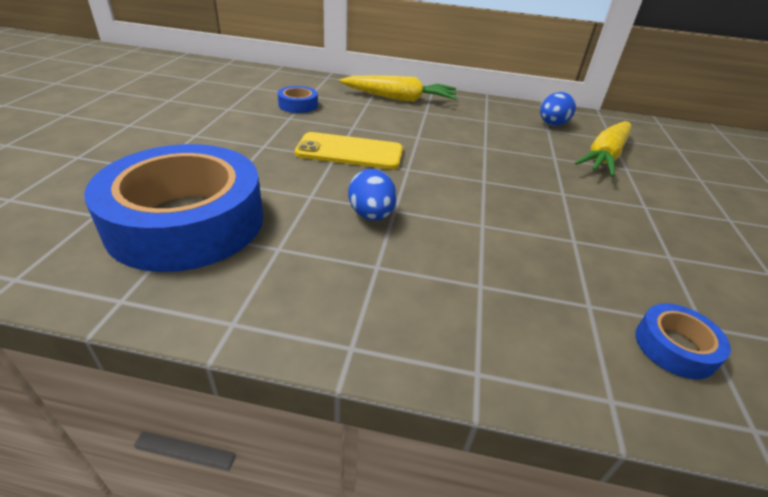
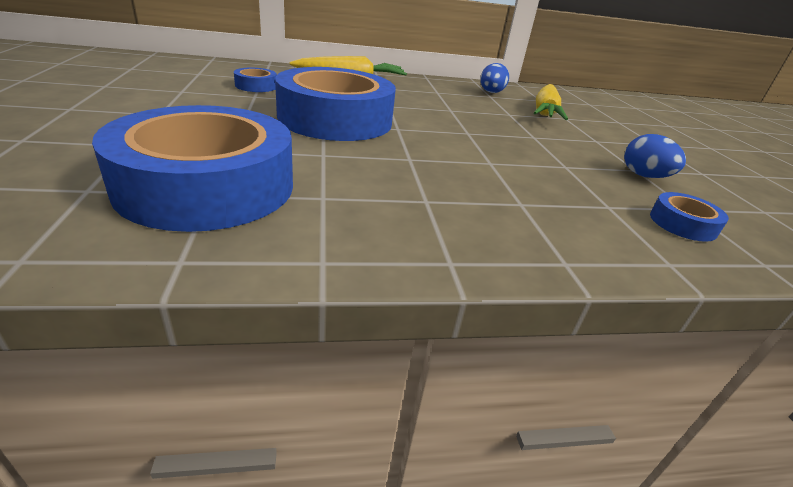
camera: 20 degrees left, 5 degrees down
(349, 152) = (335, 119): yellow phone -> blue tape
(371, 215) = (392, 164): blue egg -> blue egg (644, 176)

